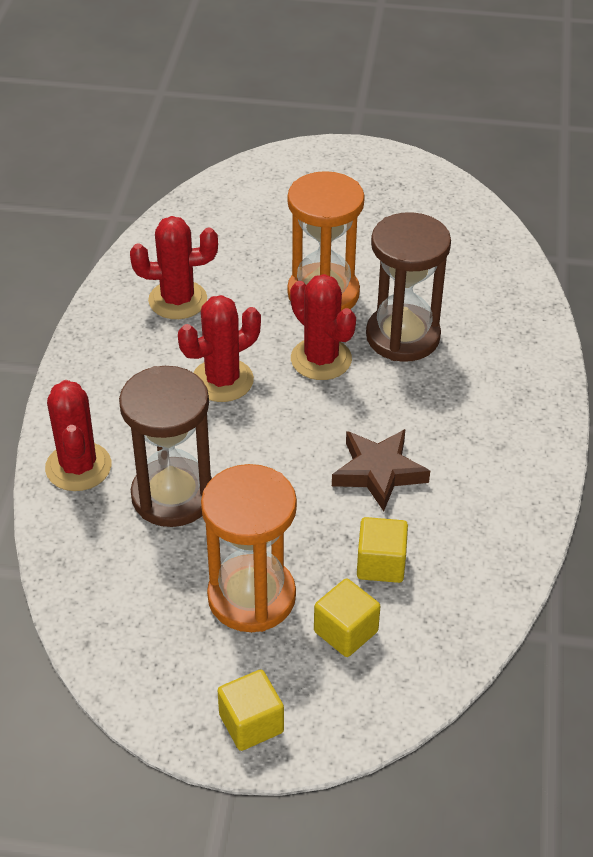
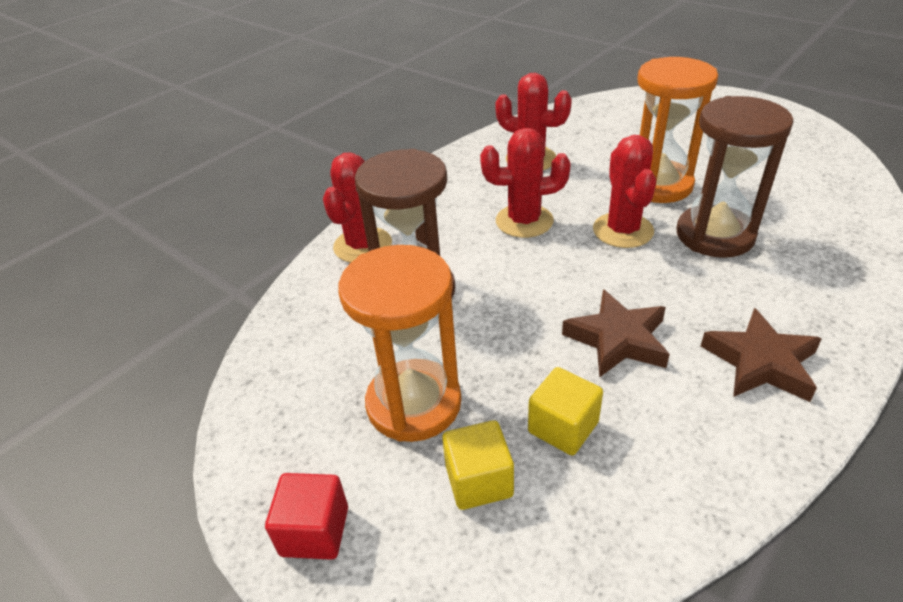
camera: 35 degrees right, 5 degrees down
(251, 723) = (314, 531): yellow cube -> red cube
(493, 449) = (760, 362): none -> brown star

